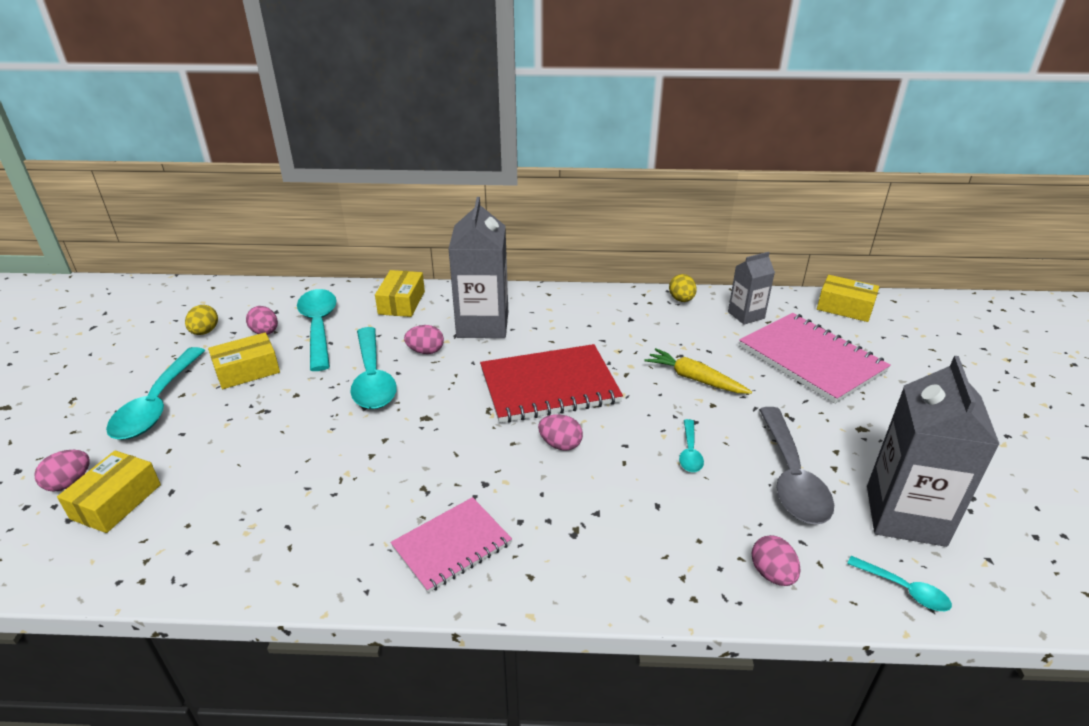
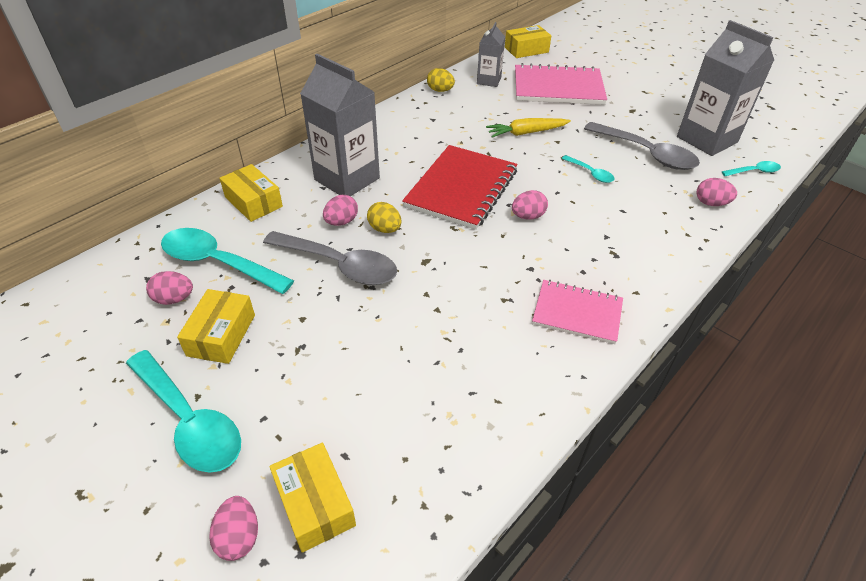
camera: 50 degrees left, 10 degrees up
(205, 332) = (106, 340): yellow egg -> yellow egg (385, 229)
(372, 378) = (339, 265): turquoise spoon -> grey spoon
(452, 545) = (577, 313): pink notebook -> pink notebook turned 75 degrees counterclockwise

